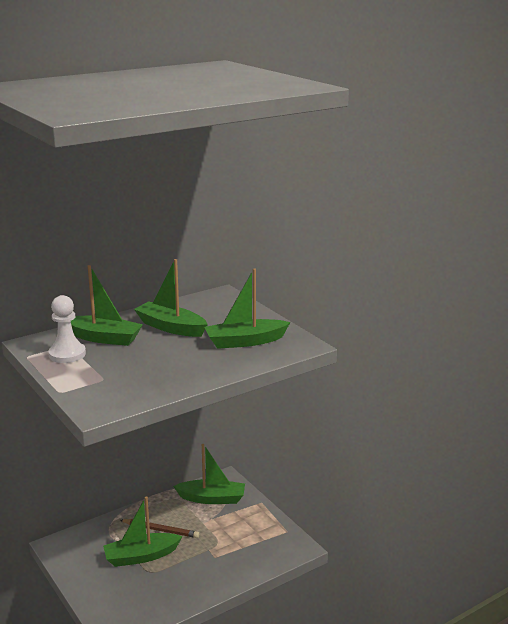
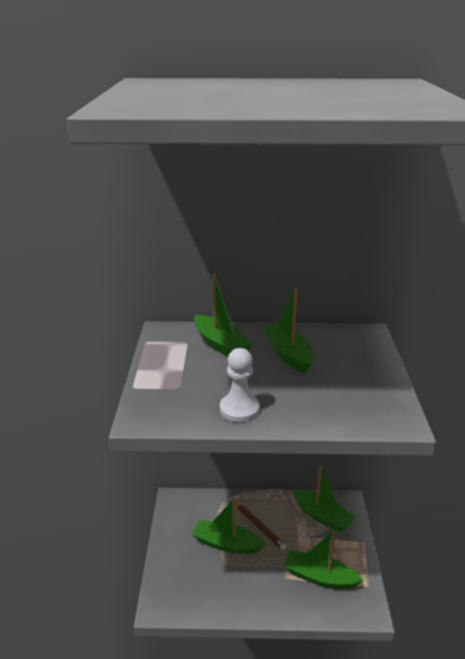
camera: 35 degrees right, 5 degrees up
(67, 354) = (177, 351): white pawn -> white pawn (239, 409)
(245, 341) = (342, 395): green boat -> green boat (320, 577)

